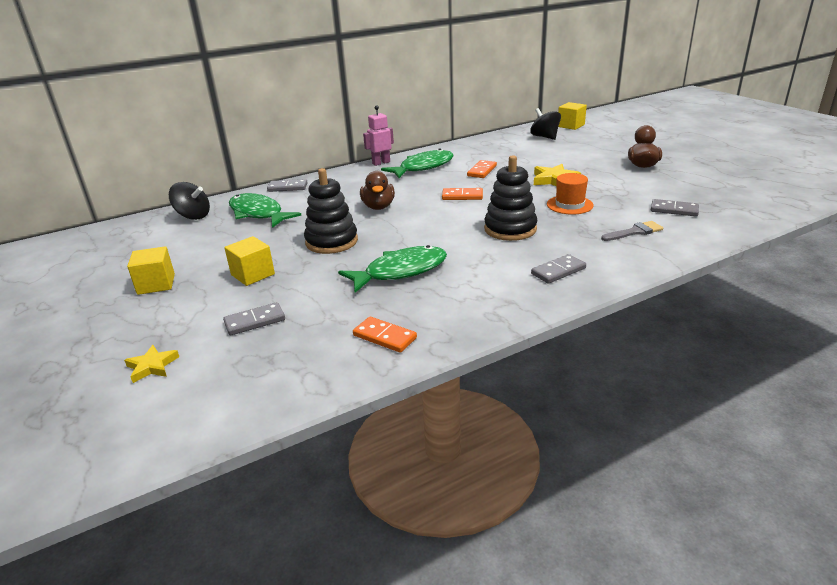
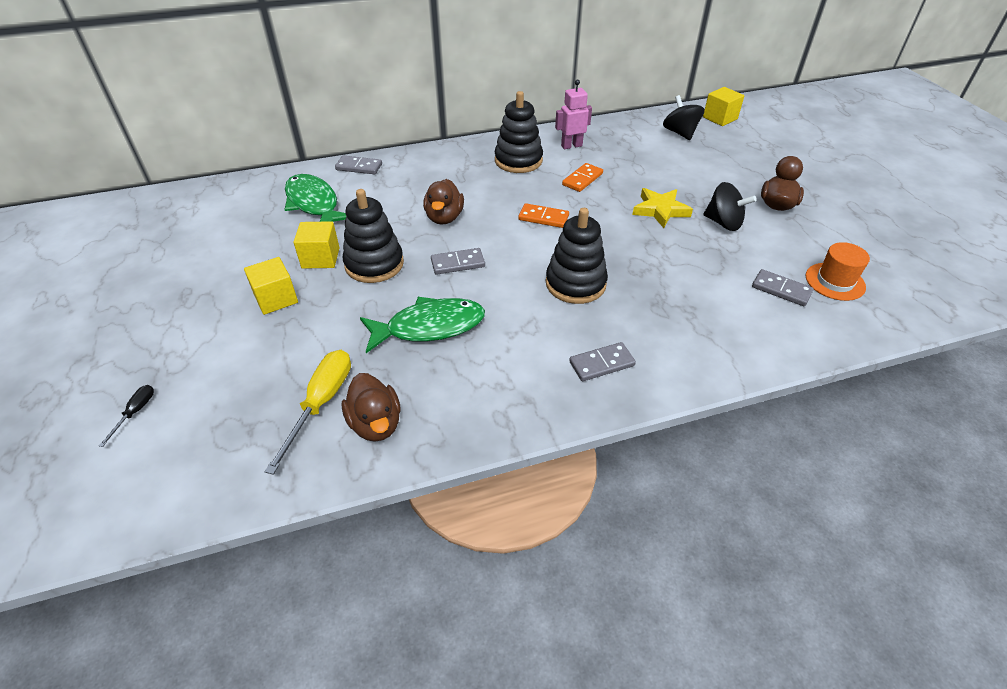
camera: 10 degrees right, 15 degrees up
(152, 366) = (135, 412): yellow star -> black screwdriver
(156, 284) = (177, 292): yellow cube -> yellow cube (320, 258)
(193, 216) = (246, 194): black spinning top -> black spinning top (723, 223)
(255, 321) = (254, 370): grey domino -> grey domino (458, 263)
(328, 332) = (321, 403): none -> yellow screwdriver
(381, 163) = (474, 144): pink robot -> pink robot (571, 146)
(385, 337) = (376, 423): orange domino -> brown duck
(423, 167) = (518, 160): green fish -> black stacking toy
(569, 205) = (660, 256): orange hat -> orange hat (835, 281)
(635, 232) = (717, 318): grey brush -> none

